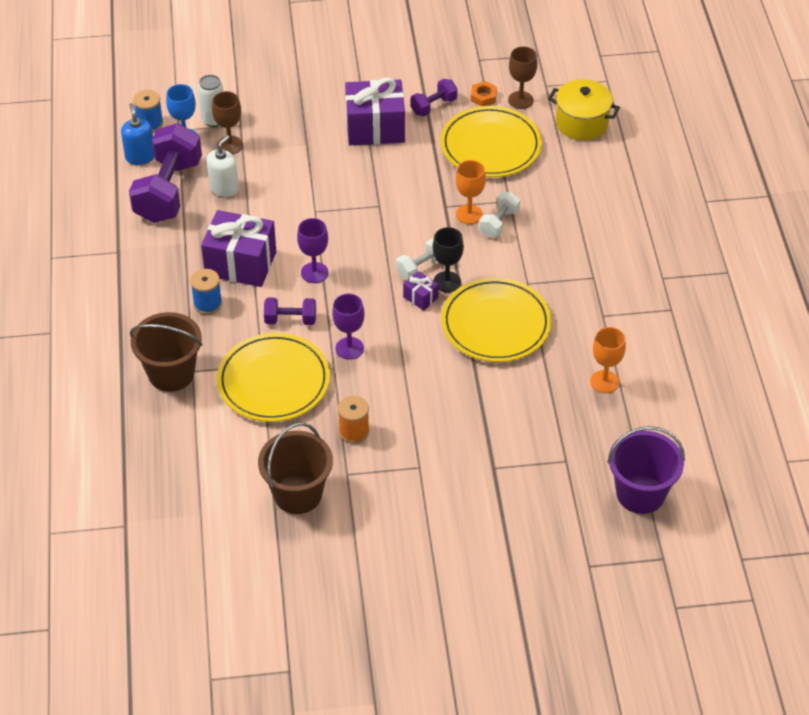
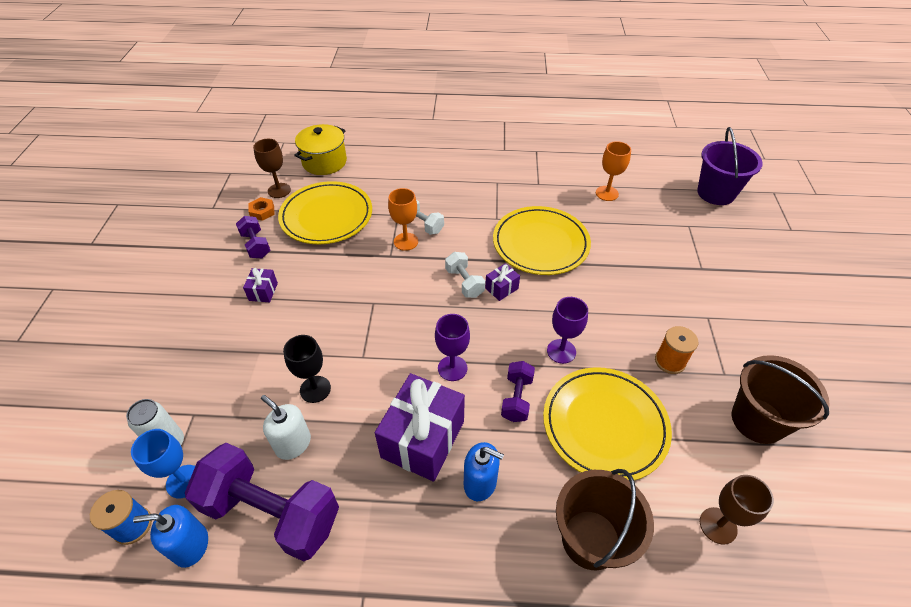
camera: 80 degrees left, 0 degrees up
(207, 304) = (480, 483): blue spool -> blue soap dispenser
(230, 145) = (223, 429): brown goblet -> brown goblet (718, 525)
(375, 128) = (263, 291): purple gift -> purple gift, size x0.45
(447, 282) = (485, 267): black goblet -> black goblet (315, 389)

